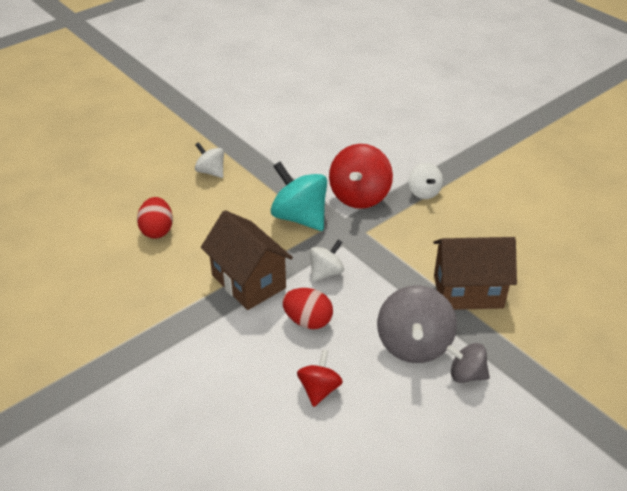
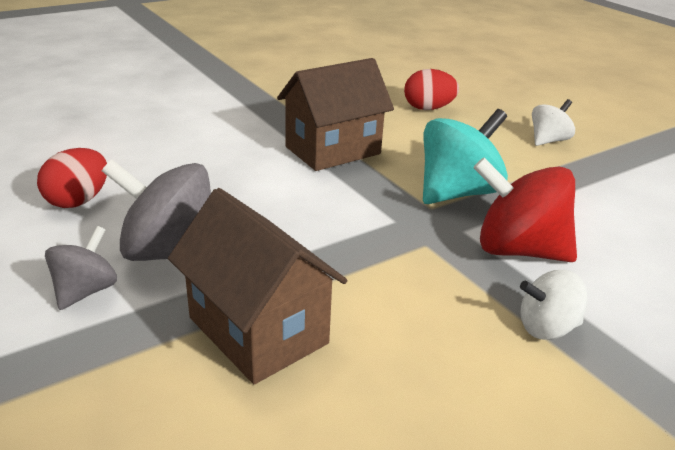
camera: 95 degrees right, 10 degrees down
(308, 321) = (253, 180): red egg -> red egg (78, 201)
(319, 389) = (142, 177): red spinning top -> none
(326, 272) = (338, 201): white spinning top -> none
(468, 291) = (258, 330): brown house -> brown house turned 45 degrees counterclockwise

